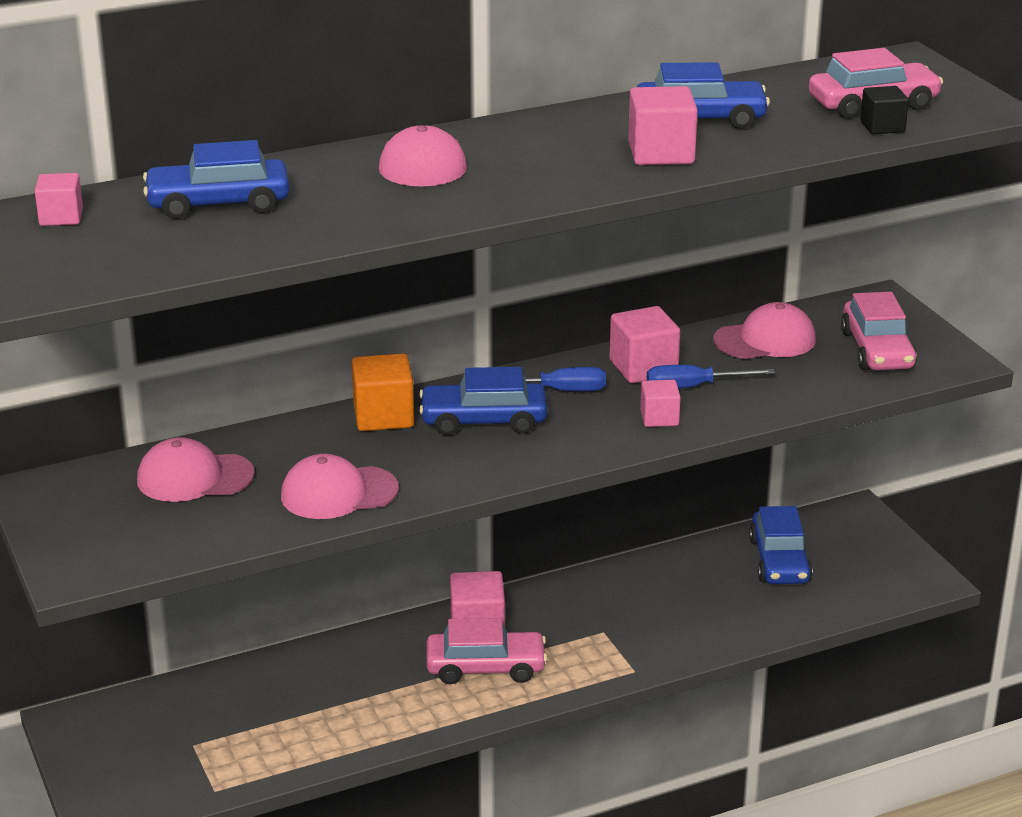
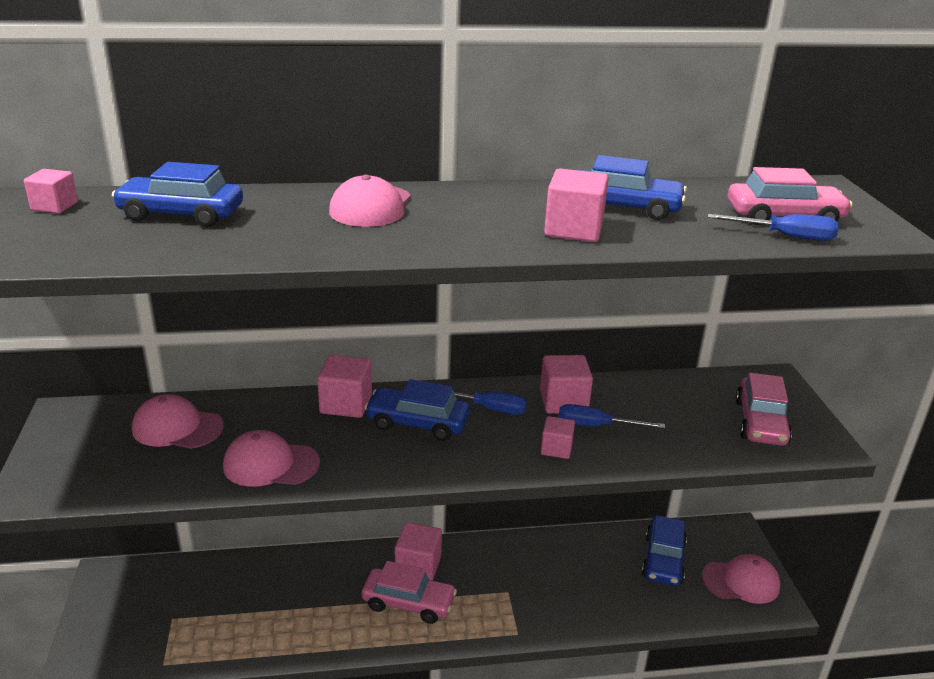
camera: 15 degrees right, 0 degrees up
(383, 416) = (346, 404): orange cube -> pink cube
(765, 340) = (670, 396): pink cap -> pink cap (741, 581)
(882, 127) = (785, 236): black cube -> blue screwdriver

